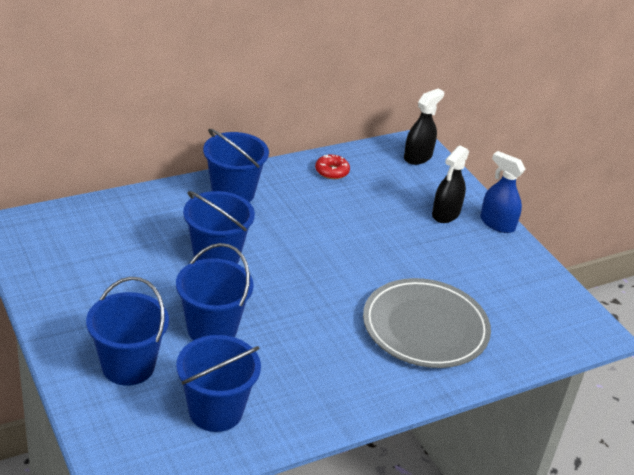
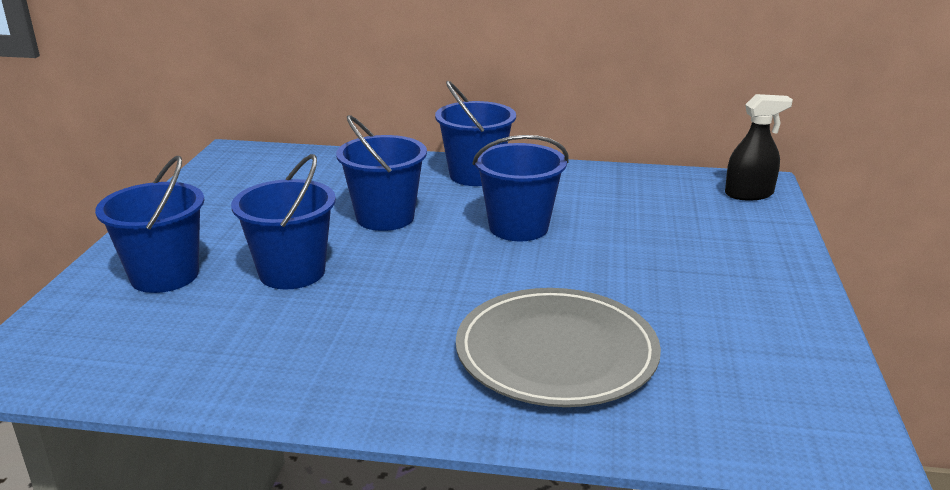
camera: 40 degrees right, 10 degrees down
(216, 411) = (185, 344): blue bucket -> blue bucket (518, 227)
(332, 171) = (615, 183): red donut -> none
(445, 214) = (728, 251): black spray bottle -> none
(497, 223) = (800, 279): blue spray bottle -> none

